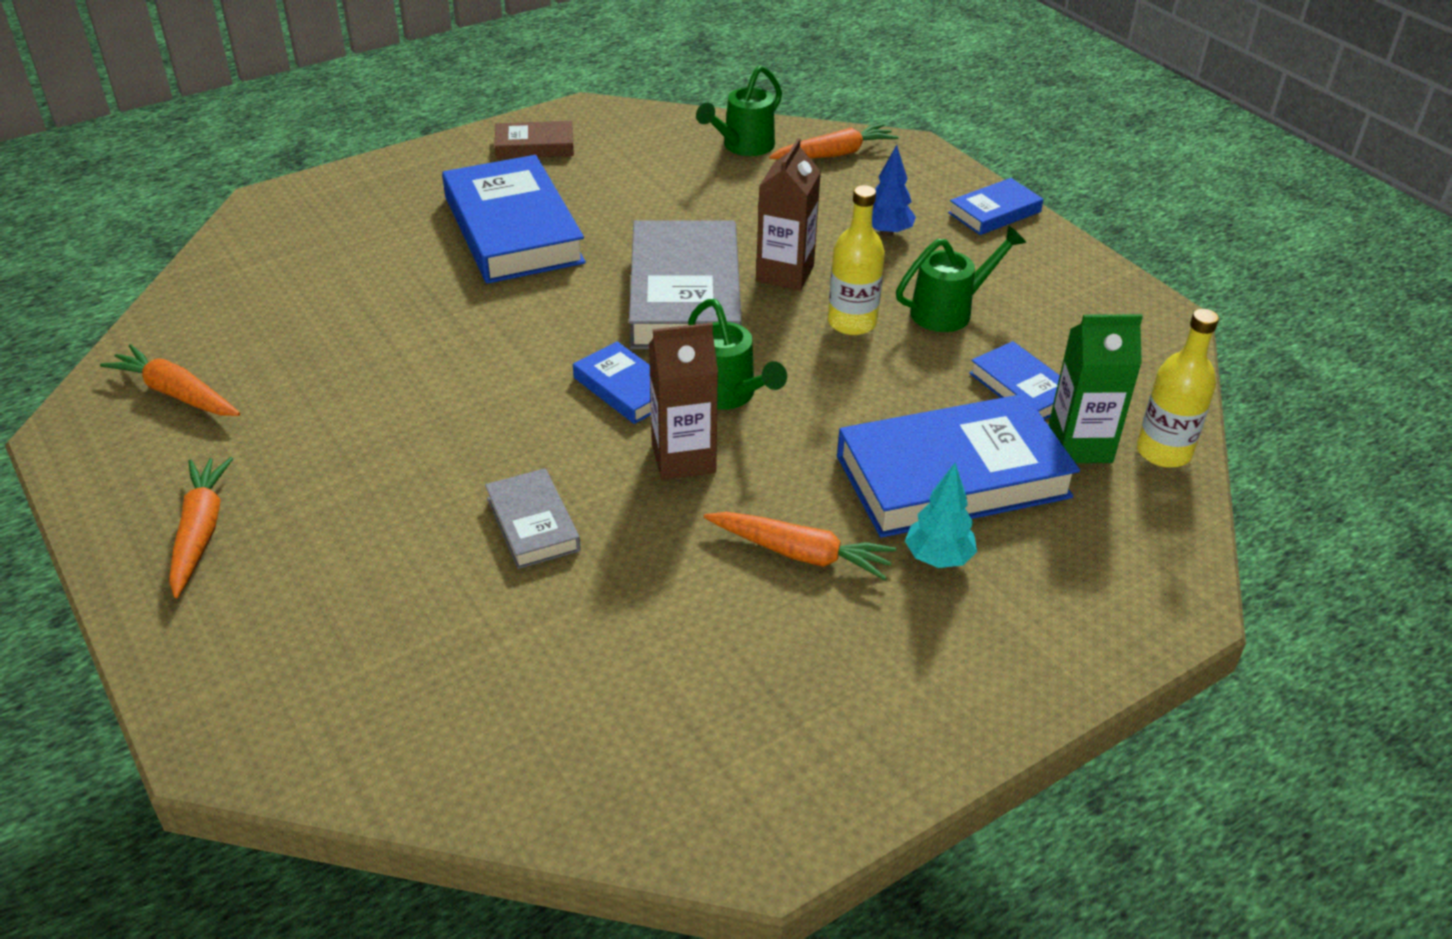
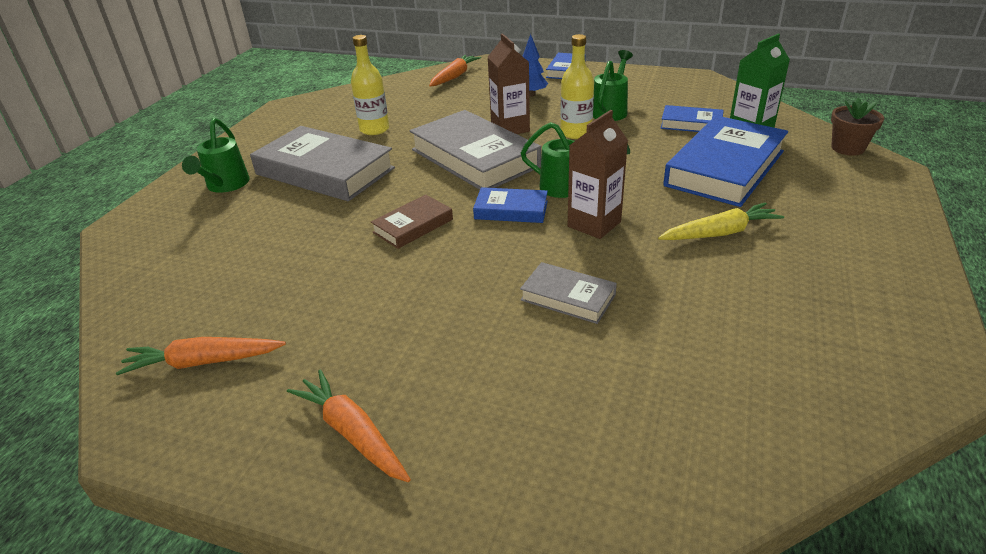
camera: 35 degrees left, 5 degrees down
(513, 230) = (325, 171): blue book -> grey book
(534, 146) = (278, 131): brown book -> brown book (413, 226)
(743, 146) = (402, 90): green watering can -> green watering can (225, 185)
(799, 553) = (719, 233): orange carrot -> yellow carrot
(938, 558) = (777, 201): turquoise tree -> none
(1163, 452) = (782, 120): yellow bottle -> yellow bottle (374, 129)
(1175, 545) = (847, 148): none -> brown flower pot

